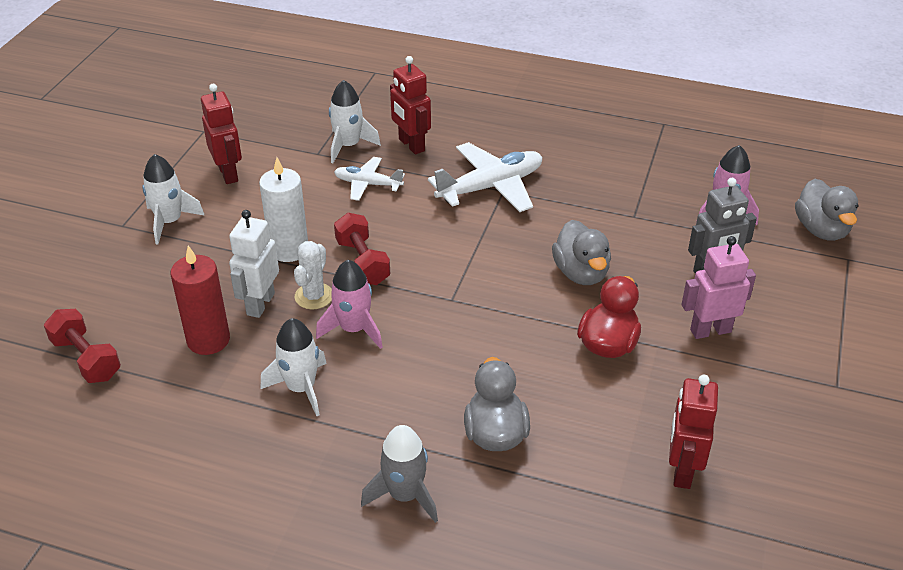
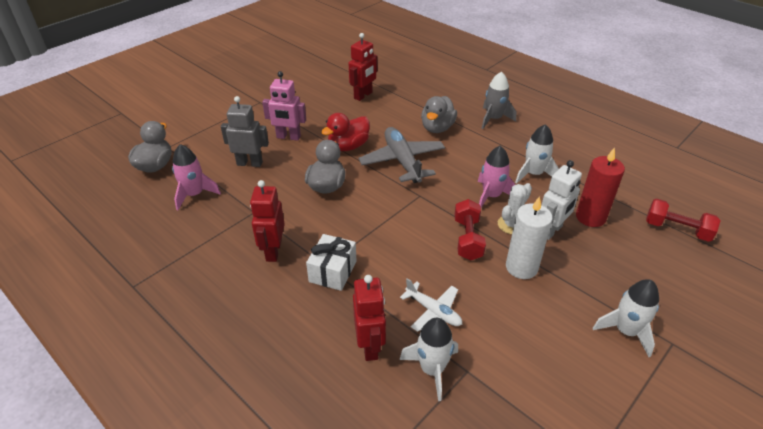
camera: 155 degrees left, 0 degrees up
(86, 359) = (677, 229): red dumbbell -> red dumbbell turned 45 degrees counterclockwise
(228, 174) = (566, 375): red robot -> red robot (273, 251)
(490, 187) = (333, 271): white plane -> white gift
(509, 345) = (402, 161): none -> grey plane

